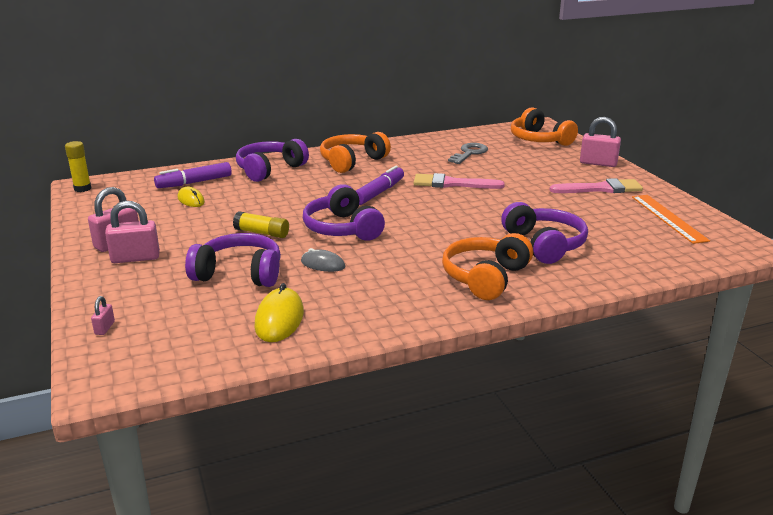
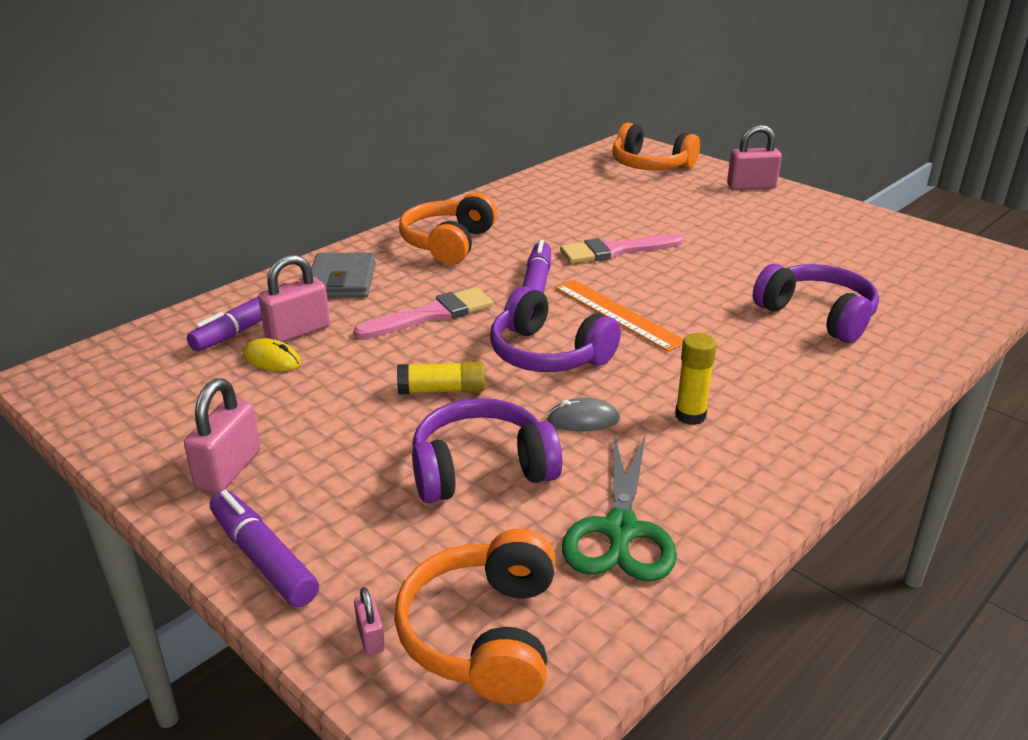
camera: 25 degrees left, 5 degrees up
(82, 188) = (59, 381): yellow glue stick -> yellow glue stick (690, 416)
(93, 283) = (263, 558): none -> purple marker
(135, 258) = (287, 488): pink padlock -> pink padlock (298, 332)
(269, 169) = (342, 280): purple headphones -> grey wallet
(279, 319) = (620, 530): yellow mouse -> green scissors
(469, 153) = (588, 201): grey key -> none
(485, 277) = (804, 382): orange headphones -> orange headphones (484, 634)
(600, 189) = (792, 221): pink brush -> pink brush (432, 315)
(668, 218) = (904, 246): orange ruler -> orange ruler (617, 314)

